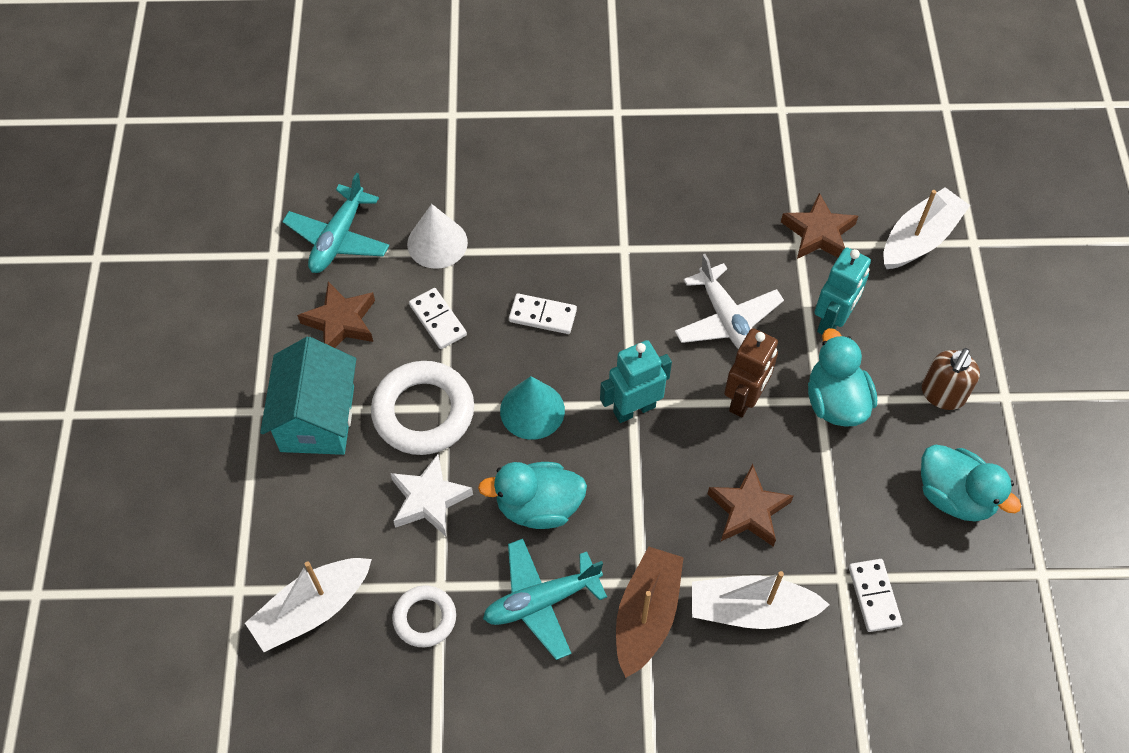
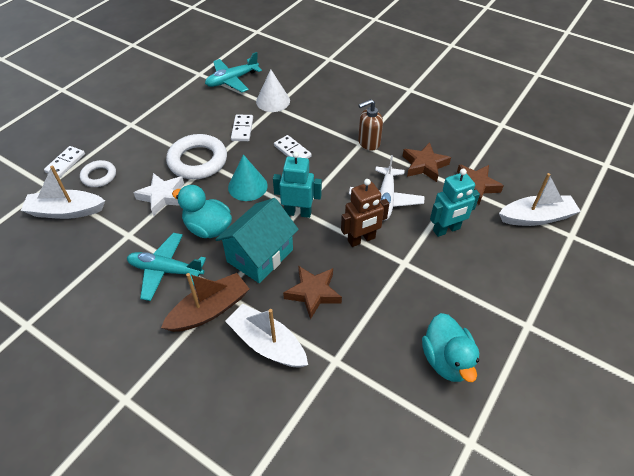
camera: 35 degrees right, 10 degrees down
(317, 418) = (151, 140): turquoise house -> turquoise house (260, 255)
(341, 322) = (200, 110): brown star -> brown star (424, 165)
(424, 618) = (107, 244): white ring -> white ring (99, 176)
(835, 402) = (413, 269): turquoise duck -> none
(873, 596) = (345, 383): white domino -> white domino (65, 163)
(942, 394) = (485, 301): brown soap dispenser -> brown soap dispenser (368, 143)

